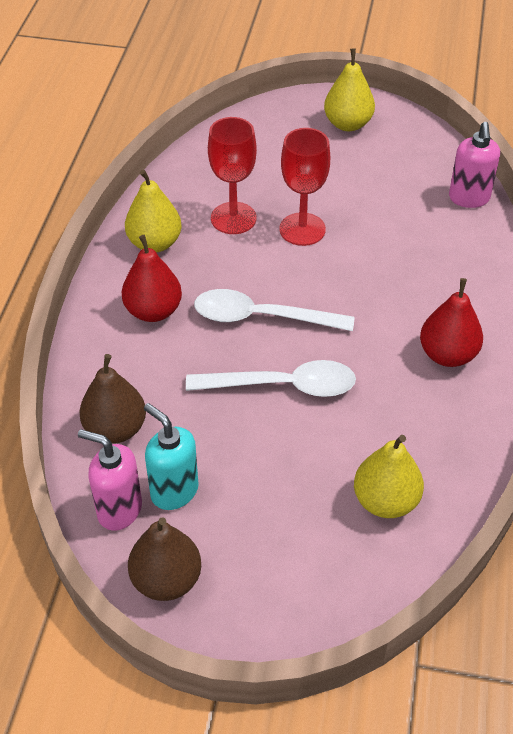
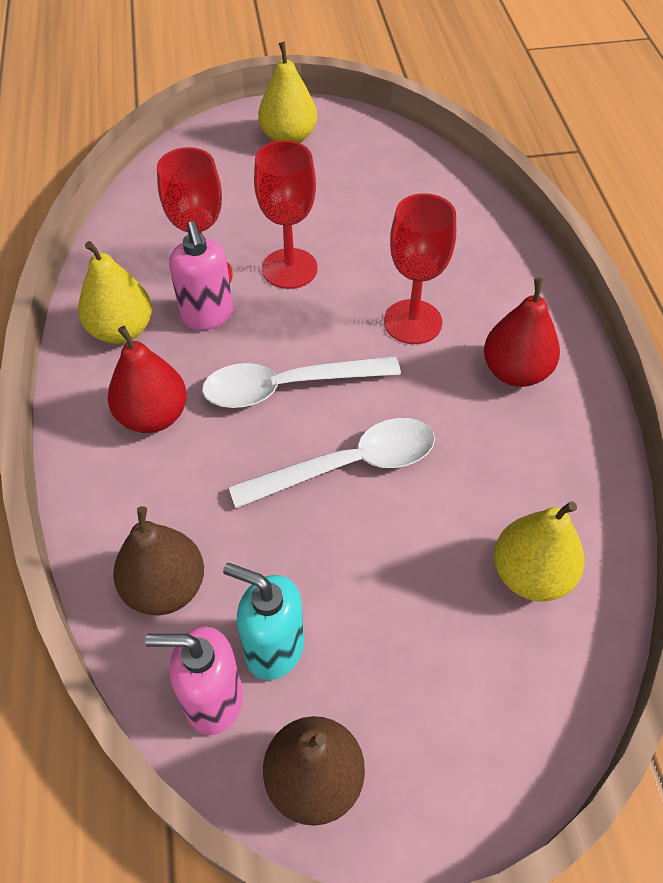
camera: 20 degrees left, 5 degrees up
(382, 295) = (413, 322): none -> red goblet
(469, 198) = (454, 188): pink soap dispenser -> pink soap dispenser (207, 316)

